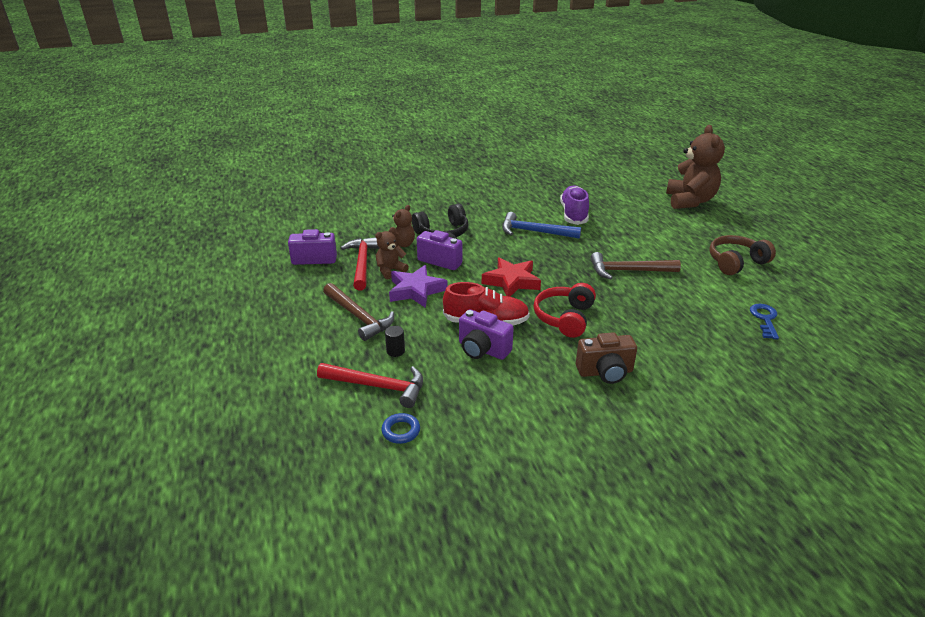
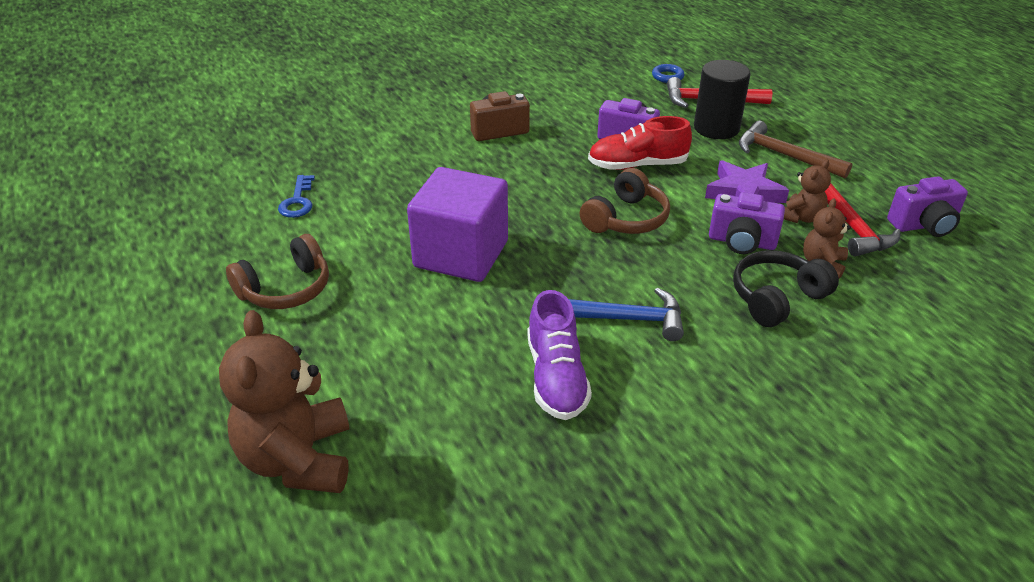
camera: 170 degrees right, 5 degrees up
(395, 351) = (716, 128): black cylinder -> black cylinder, size x2.34
(512, 281) = (626, 219): red star -> brown headphones
(565, 318) = (546, 178): red headphones -> none
(628, 271) = (461, 254): brown hammer -> purple cube

